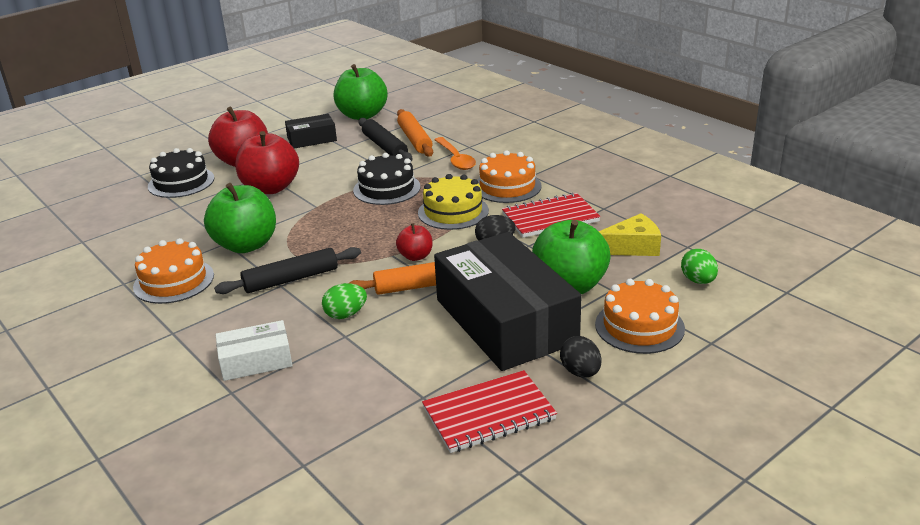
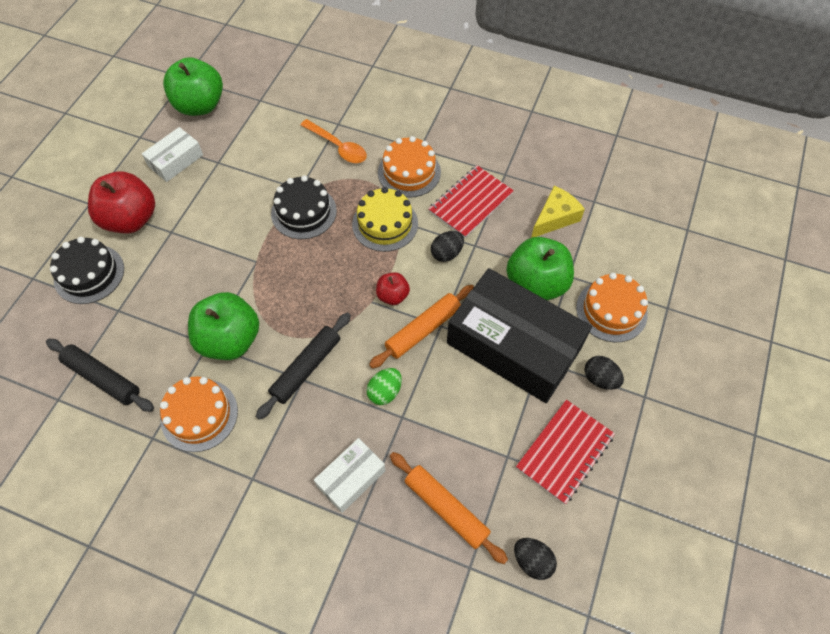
camera: 30 degrees left, 30 degrees up
(270, 188) = (190, 250): red apple -> none
(312, 139) = (175, 161): black box -> white box
(373, 485) = (532, 561): none -> black egg
(384, 147) = (258, 150): black rolling pin -> black rolling pin (102, 378)
(415, 139) = (280, 129): orange rolling pin -> orange rolling pin (446, 508)
(698, 281) = (623, 241): green egg -> none

